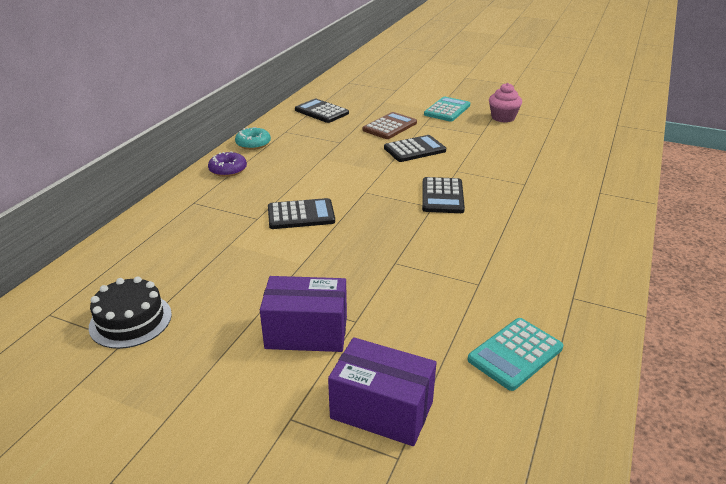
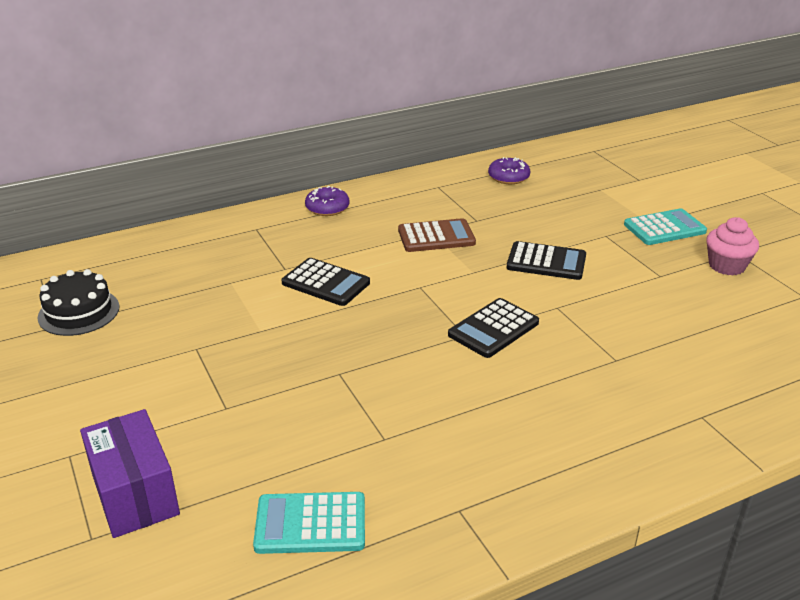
camera: 40 degrees right, 0 degrees up
(253, 144) = (388, 189): turquoise donut -> none
(306, 332) = (176, 394): purple box -> none
(321, 112) = (508, 177): black calculator -> purple donut
(389, 126) = (559, 223): brown calculator -> brown calculator (436, 237)

